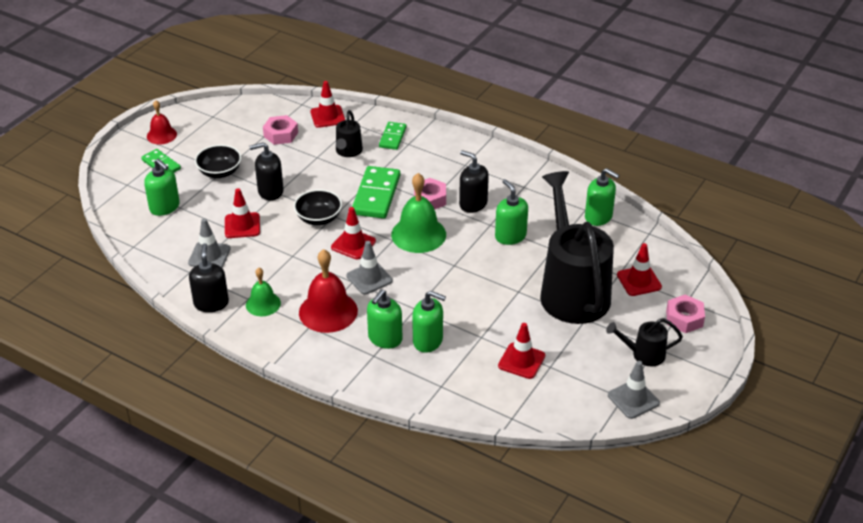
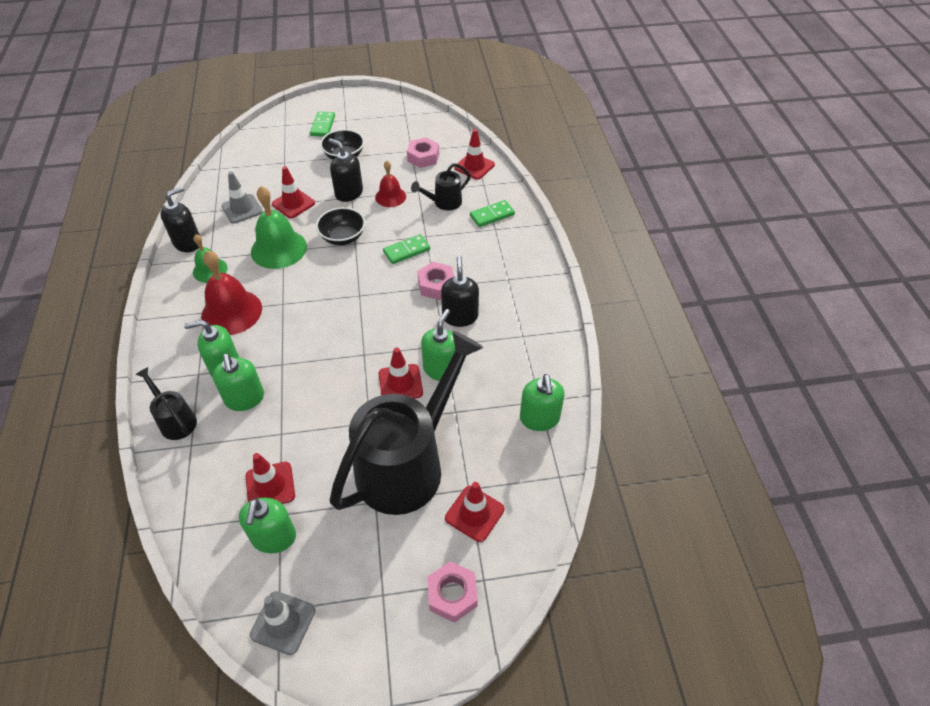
camera: 50 degrees right, 10 degrees up
(161, 135) = (356, 106): red bell -> red bell (390, 196)
(165, 207) = (277, 155): green soap dispenser -> green soap dispenser (274, 537)
(353, 244) = (330, 276): red traffic cone -> red traffic cone (400, 383)
(369, 278) = (295, 311): grey traffic cone -> none
(376, 195) = (406, 251): green domino -> green domino, size x0.58
(418, 234) = (382, 306): green bell -> green bell (279, 249)
(643, 354) = (361, 589): black watering can -> black watering can (175, 420)

